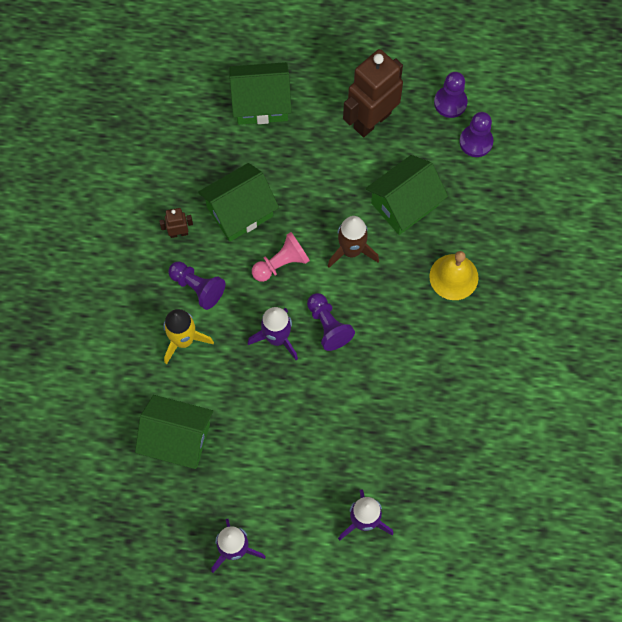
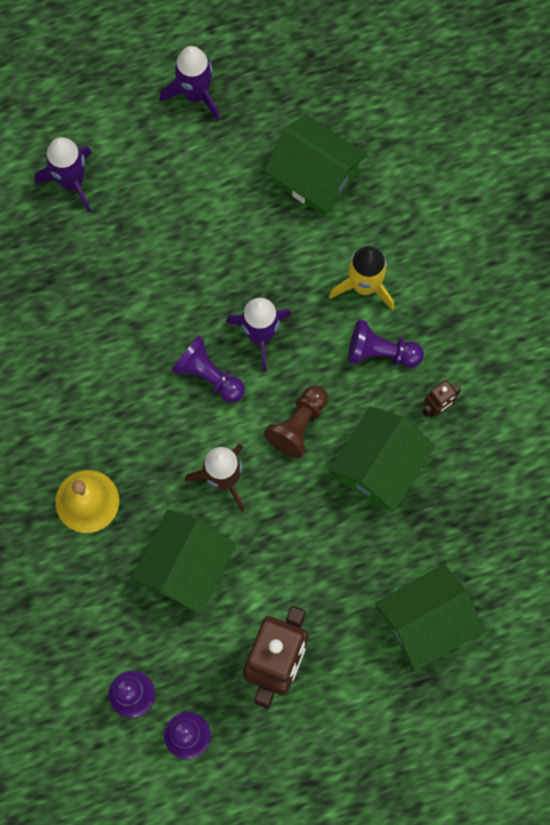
camera: 155 degrees right, 5 degrees up
(177, 438) = (314, 177): green house -> green house turned 45 degrees clockwise
(281, 263) = (298, 425): pink pawn -> brown pawn

